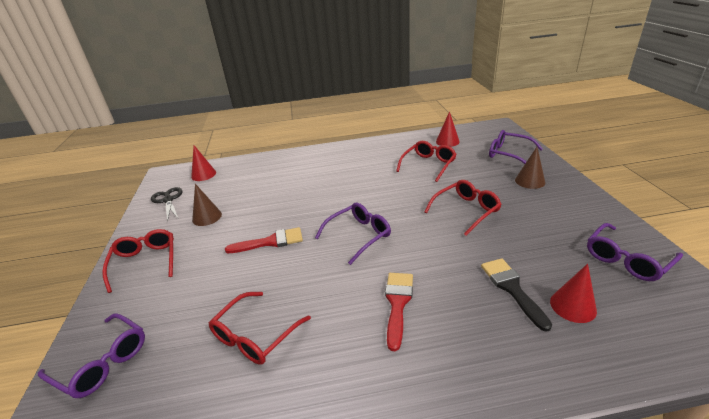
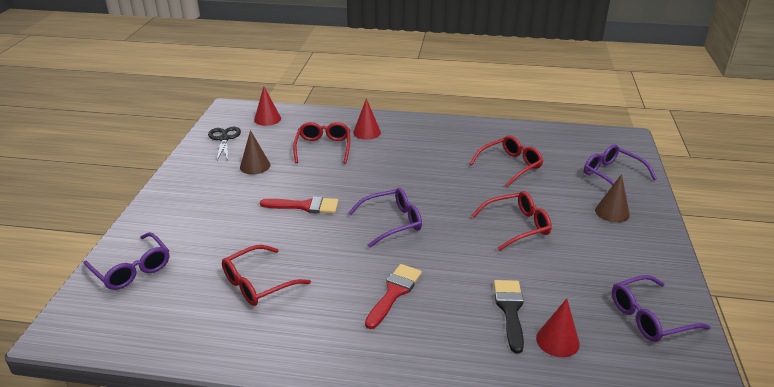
camera: 15 degrees right, 0 degrees up
(145, 262) = (186, 195): red glasses -> red glasses (323, 148)
(447, 141) = (551, 142): red cone -> red cone (367, 132)

